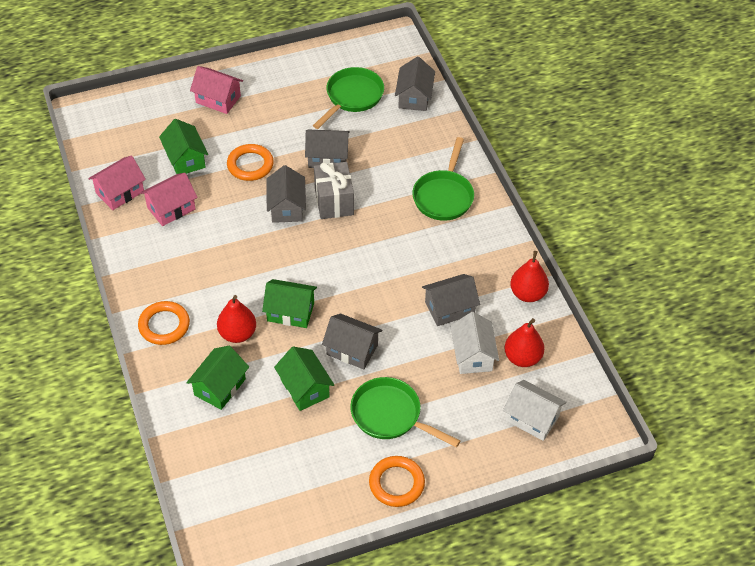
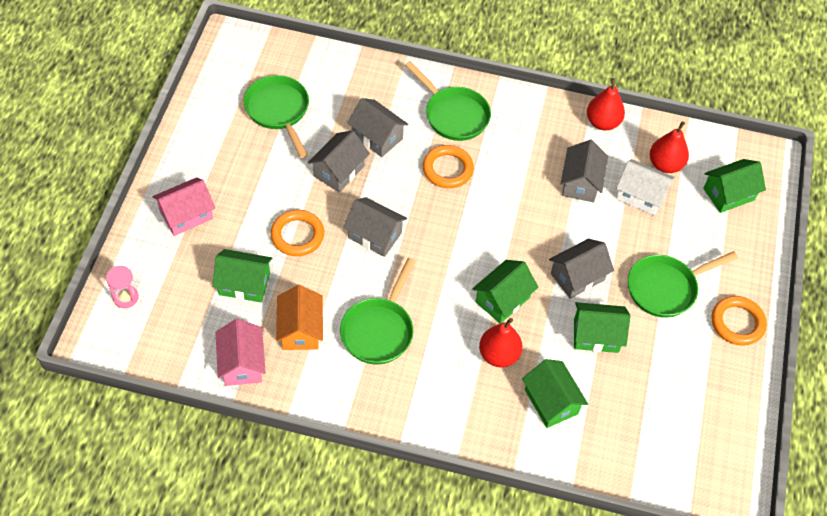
camera: 60 degrees left, 5 degrees up
(127, 107) = (126, 297): none -> pink hourglass
(164, 325) = (446, 411): orange ring -> orange ring (447, 169)
(171, 208) = (300, 329): pink house -> orange house
(205, 252) = (379, 330): none -> green pan
(334, 201) = (397, 196): grey gift -> none
(414, 97) = (319, 67): grey house -> grey house (377, 137)
(532, 418) = (728, 194): white house -> green house

